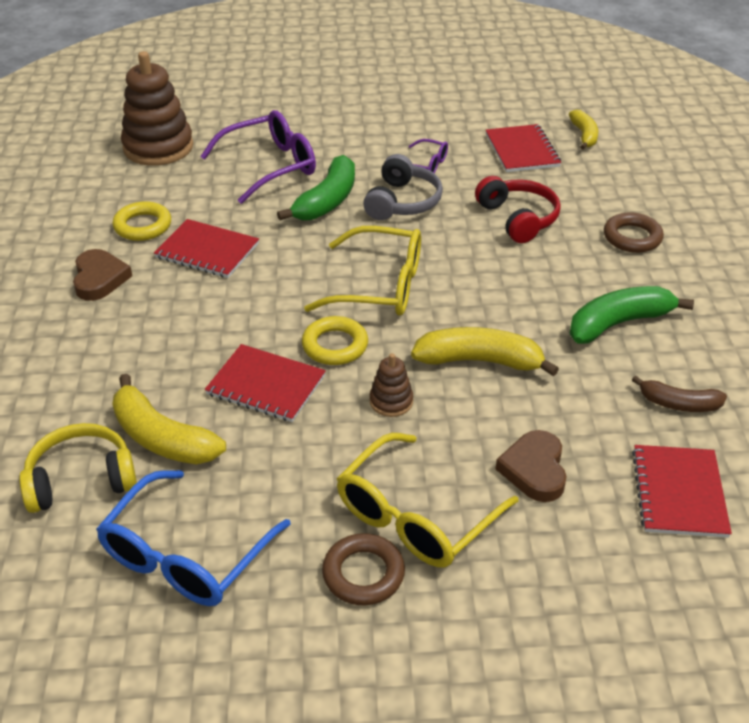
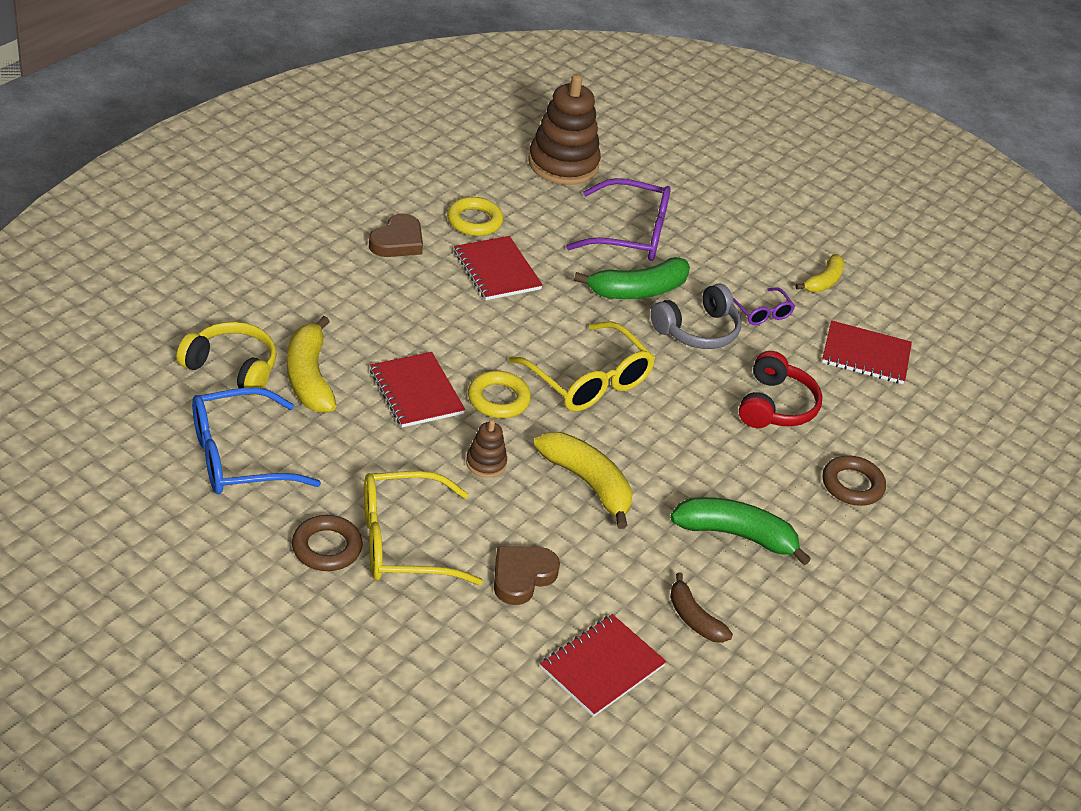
camera: 35 degrees right, 0 degrees up
(522, 150) = (865, 355): red notebook -> red notebook turned 75 degrees clockwise
(584, 135) = (945, 379): yellow banana -> yellow banana (823, 281)

